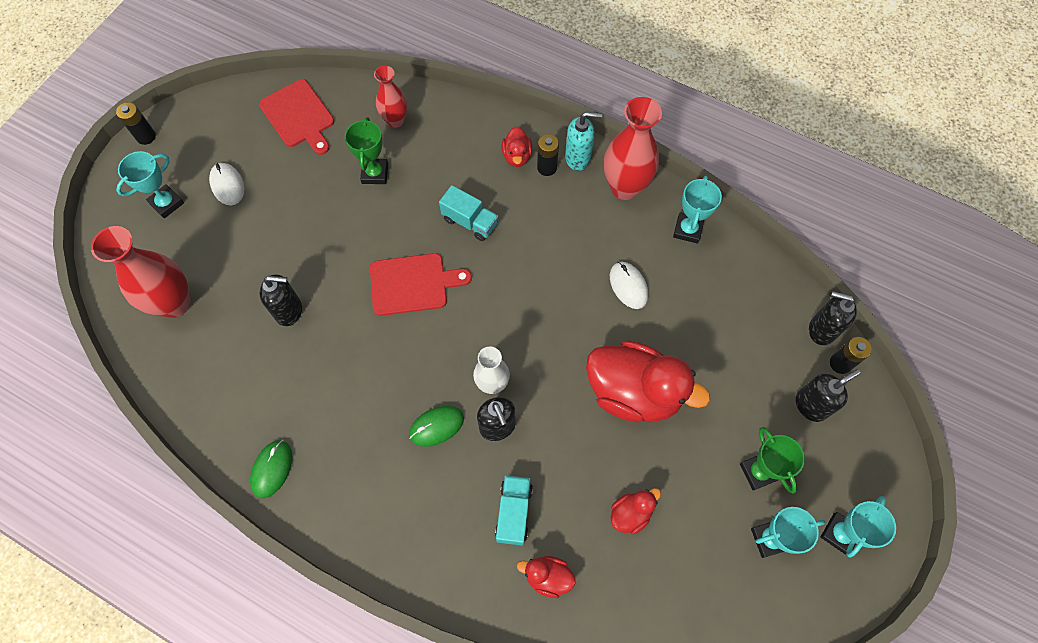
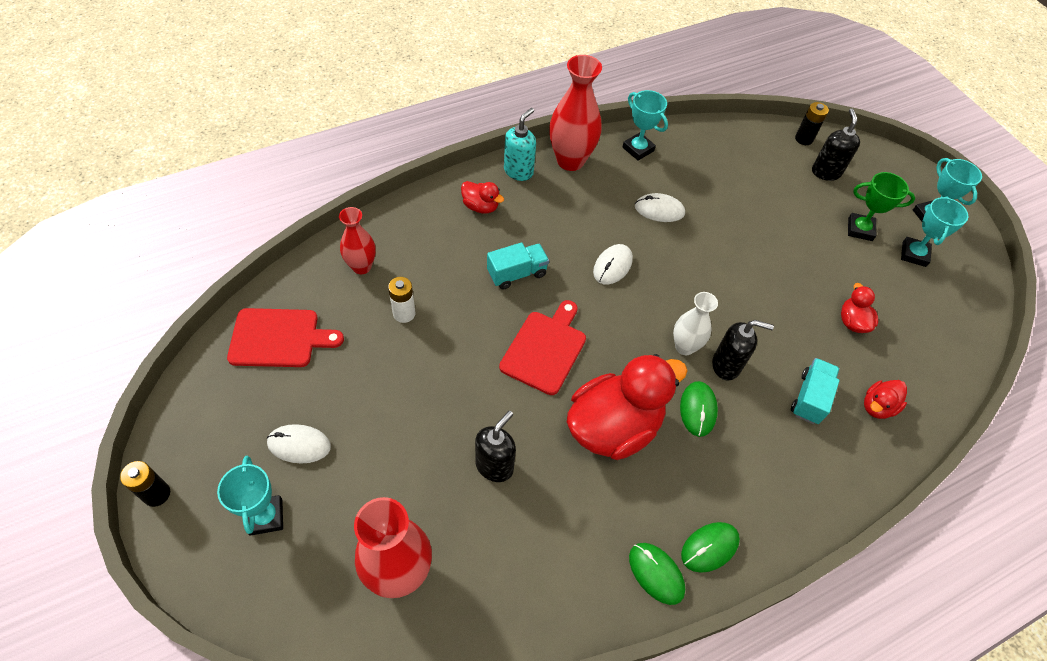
camera: 60 degrees left, 10 degrees down
(317, 497) = (709, 547): none -> green mouse
(375, 173) = (404, 313): green trophy -> white battery
(514, 512) = (810, 398): turquoise truck -> turquoise truck turned 75 degrees clockwise
(534, 284) = (612, 266): none -> white mouse
(547, 167) = (509, 195): black battery -> none
(633, 392) = (753, 261): red duck -> red duck (613, 426)
(821, 330) = (772, 132): black soap dispenser -> none

